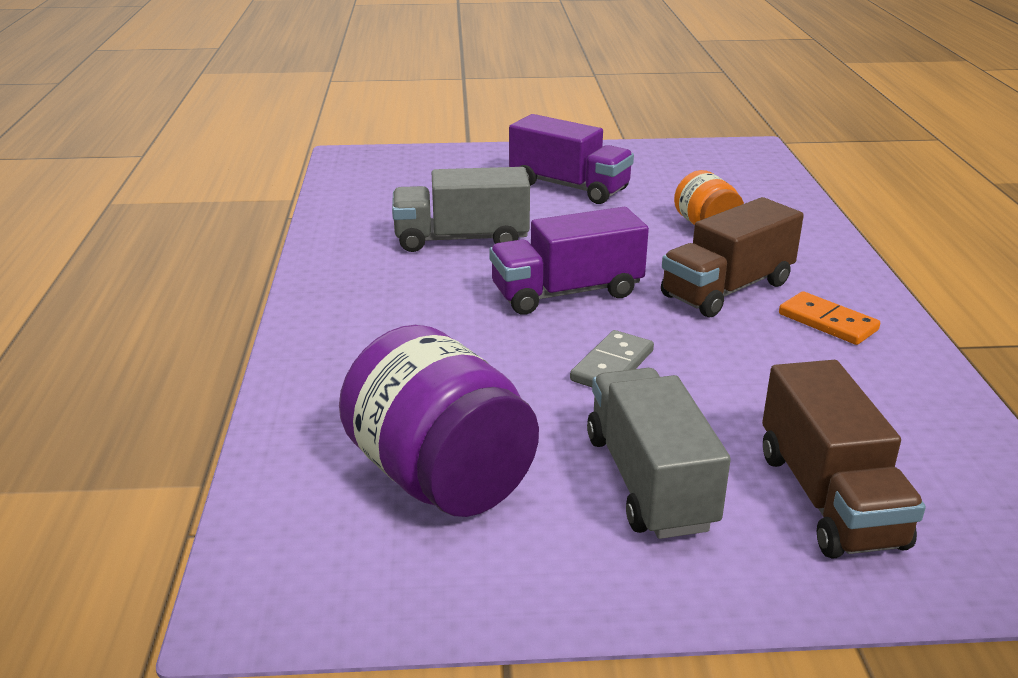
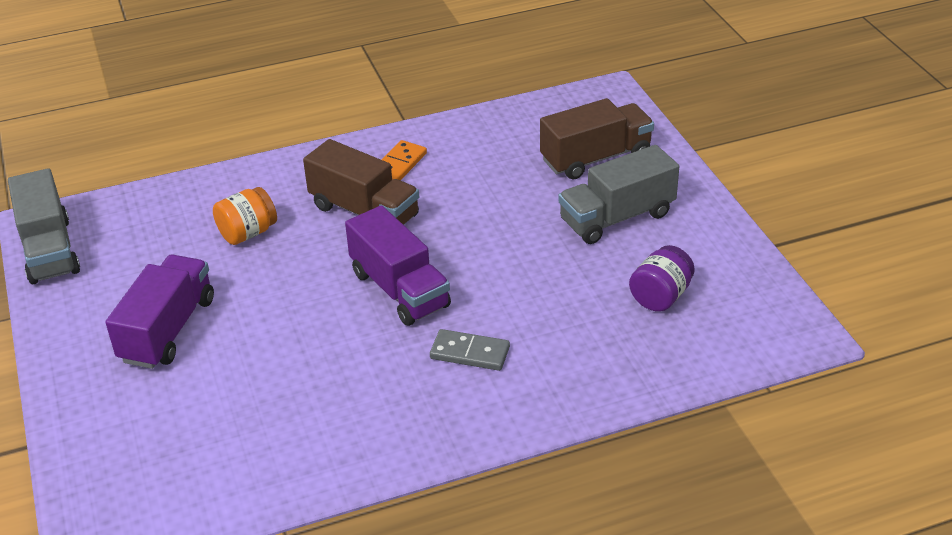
camera: 105 degrees left, 10 degrees up
(441, 477) = (660, 296): purple jar -> purple jar, size x0.55
(461, 239) = (315, 375): grey truck -> grey truck (49, 250)
(612, 366) = (499, 249): grey domino -> grey domino (470, 353)

